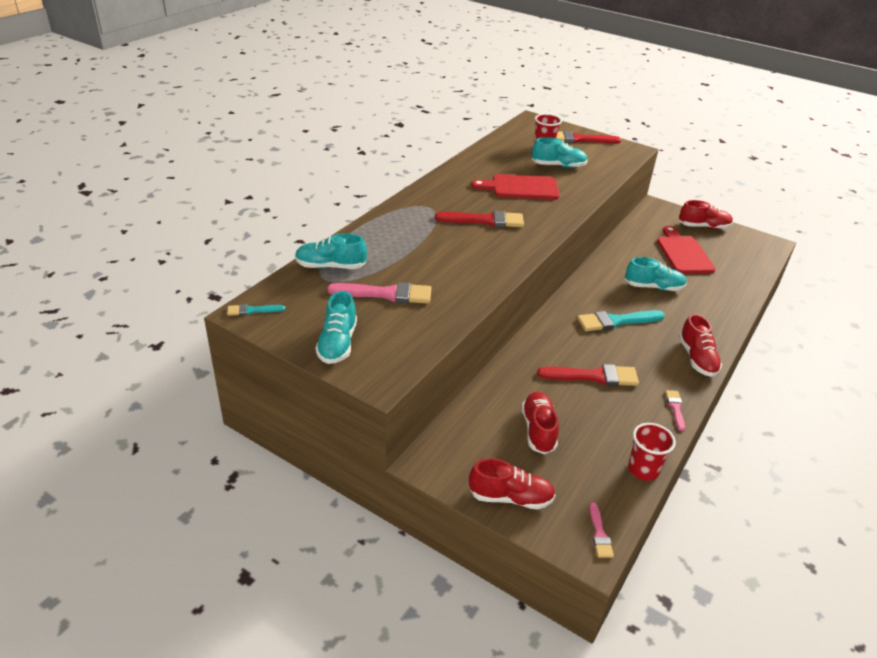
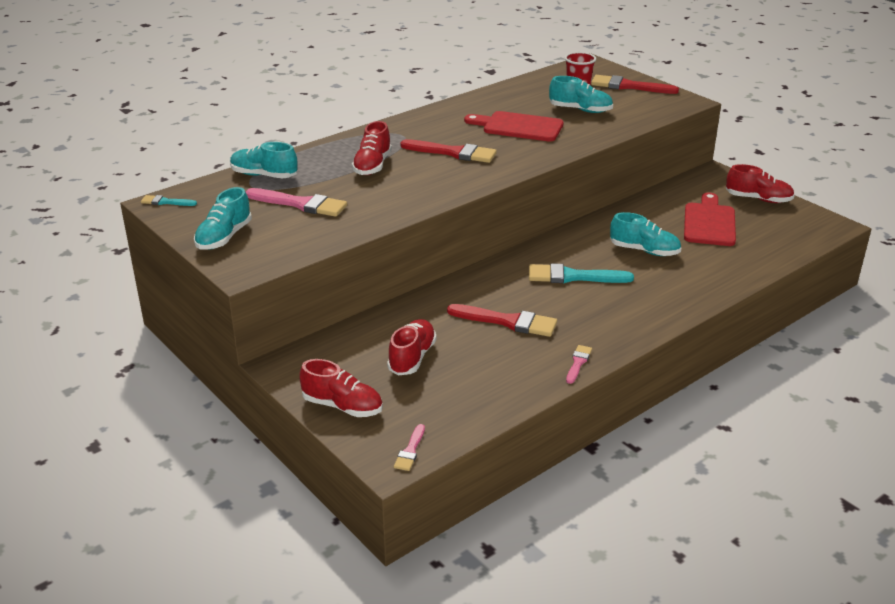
camera: 20 degrees right, 5 degrees down
(643, 470) = (498, 408): red cup -> none
(697, 358) = (641, 323): red shoe -> red shoe (372, 165)

